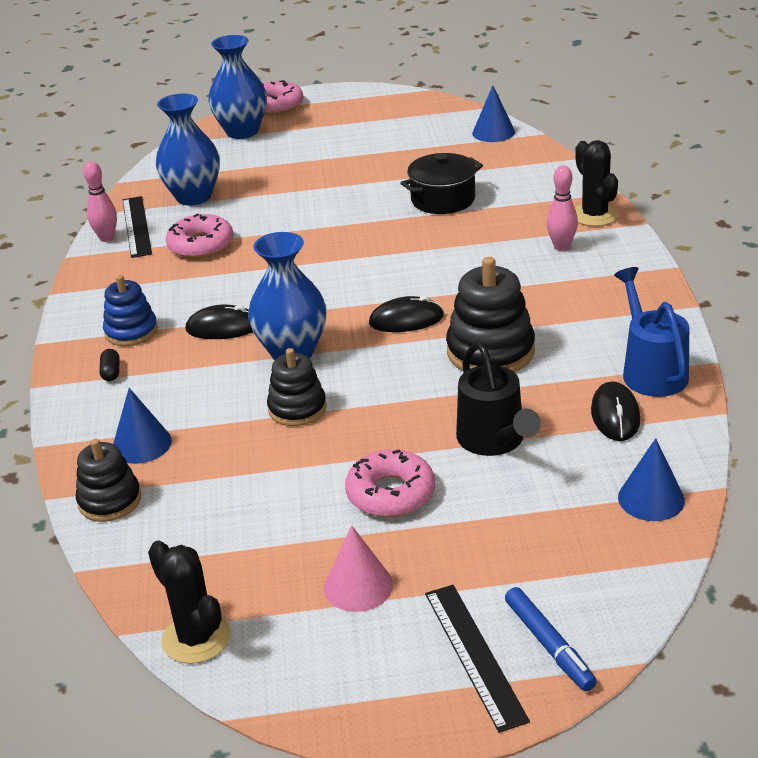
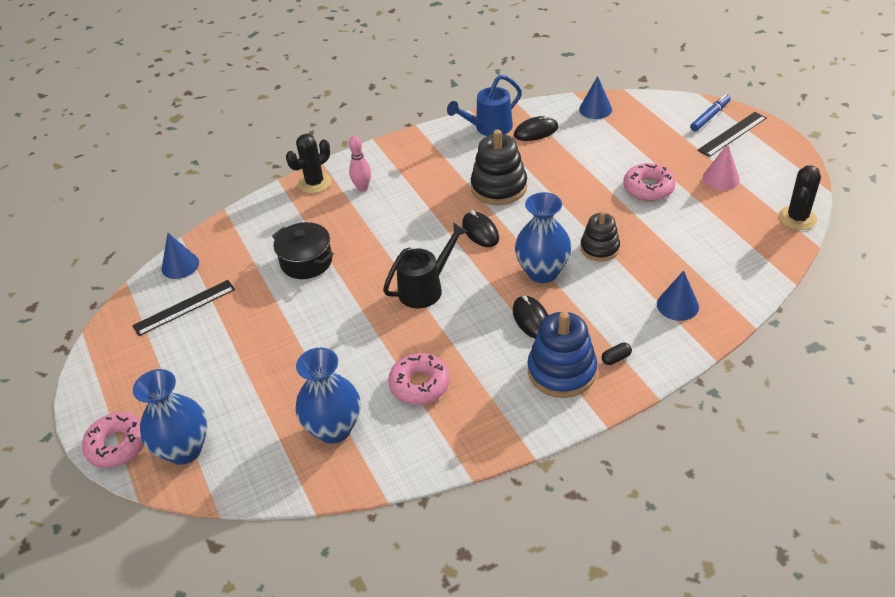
camera: 110 degrees left, 10 degrees up
(107, 238) = (429, 462): pink bowling pin -> none
(110, 501) = (735, 296): black stacking toy -> none
(131, 331) = (562, 371): blue stacking toy -> blue stacking toy, size x1.56
(136, 226) = (401, 448): black ruler -> black ruler (184, 307)
(495, 441) = (582, 165): black watering can -> black watering can (426, 288)

